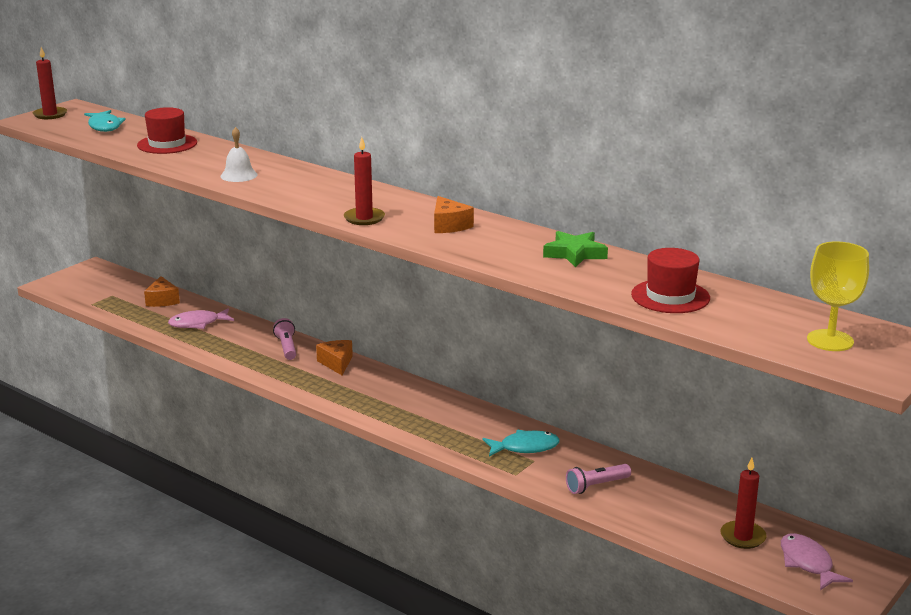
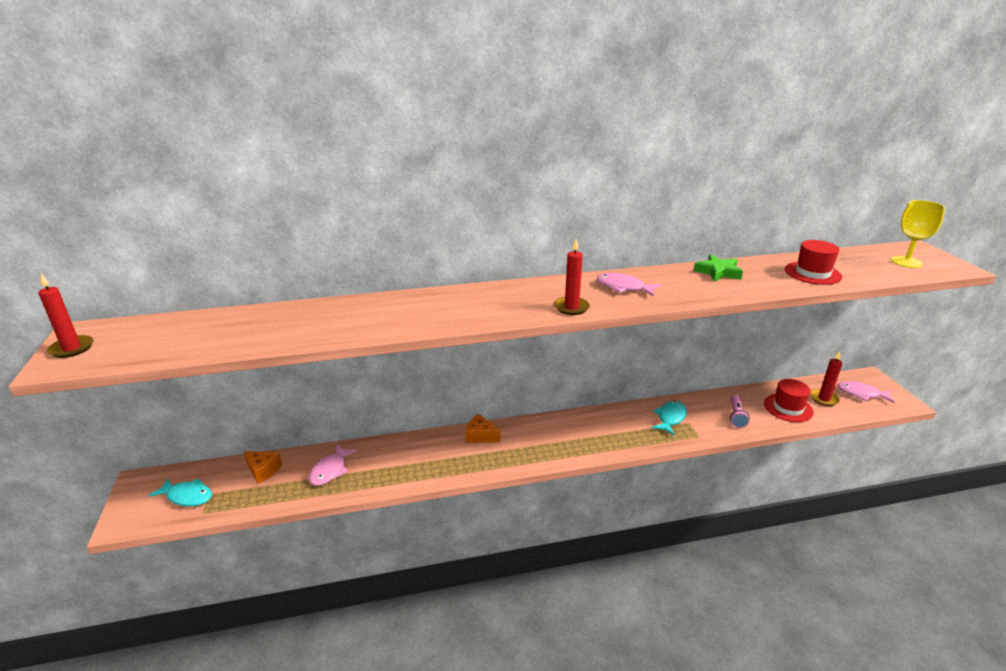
camera: 50 degrees left, 5 degrees up
(104, 126) = (168, 334): turquoise fish -> turquoise fish (187, 496)
(167, 144) = (275, 323): red hat -> red hat (788, 408)
(239, 175) = (405, 319): white bell -> none
(287, 347) = (428, 446): pink flashlight -> none
(449, 225) = (623, 287): orange cheese -> pink fish

